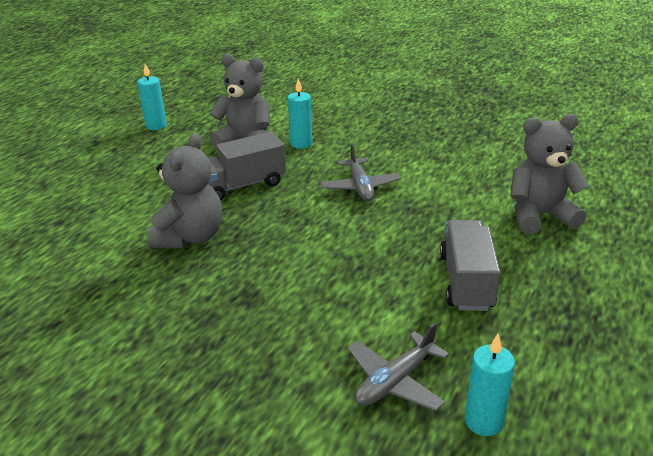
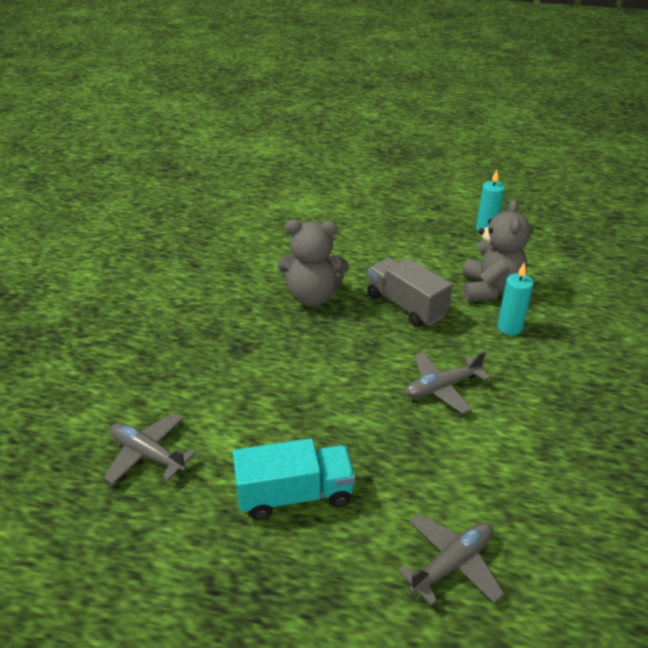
camera: 75 degrees right, 5 degrees up
(466, 281) = (295, 494): grey truck -> turquoise truck
(483, 421) = (103, 519): turquoise candle -> none
(539, 216) = (451, 564): grey teddy bear -> grey plane

